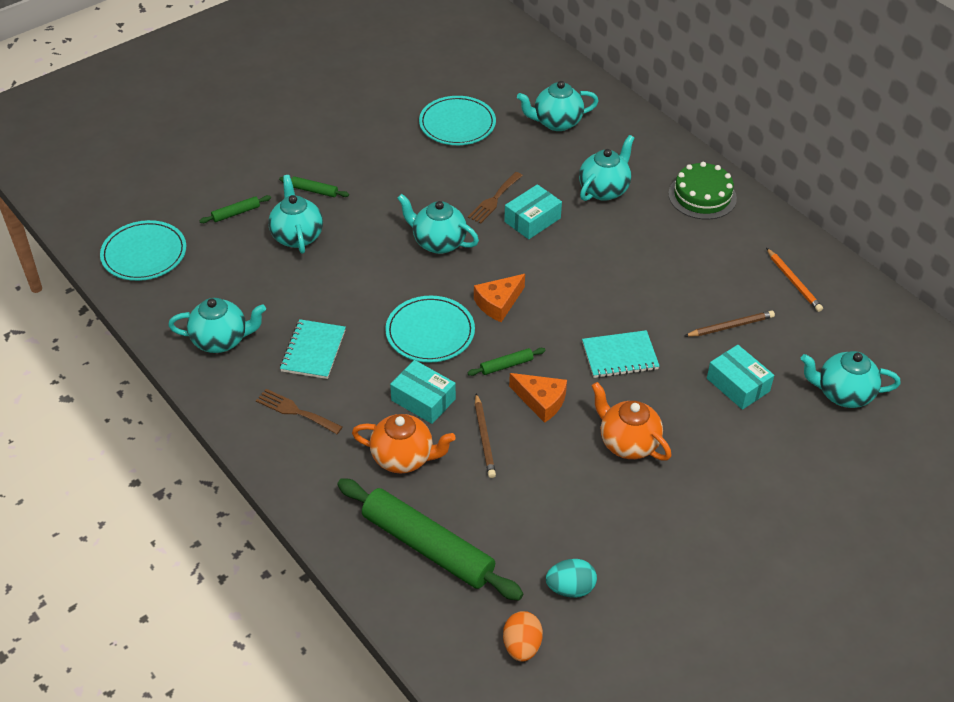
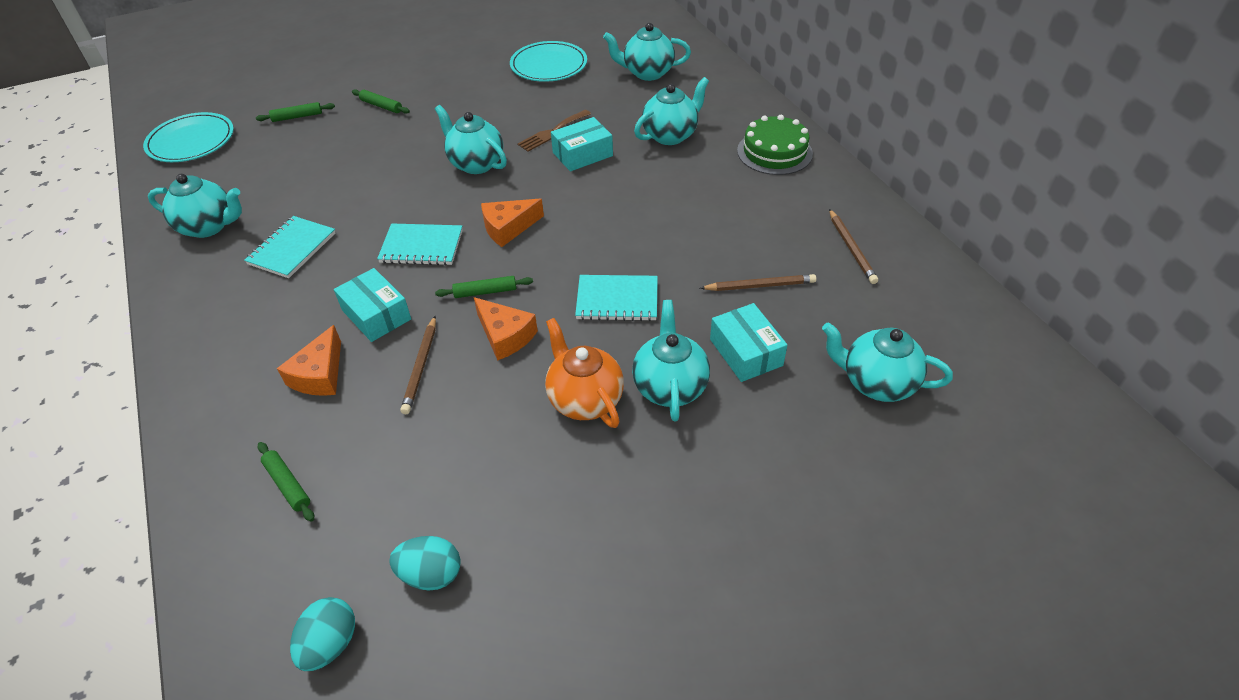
camera: 15 degrees right, 0 degrees up
(295, 411) = (236, 306): brown fork -> none
(297, 236) = (341, 142): turquoise teapot -> turquoise teapot (670, 386)
(403, 458) = (320, 375): orange teapot -> orange cheese
(427, 546) = (287, 484): green rolling pin -> green rolling pin, size x0.41
(430, 332) = (421, 246): turquoise plate -> turquoise notebook
(522, 646) = (330, 644): orange egg -> turquoise egg
(793, 282) = (851, 248): orange pencil -> brown pencil

